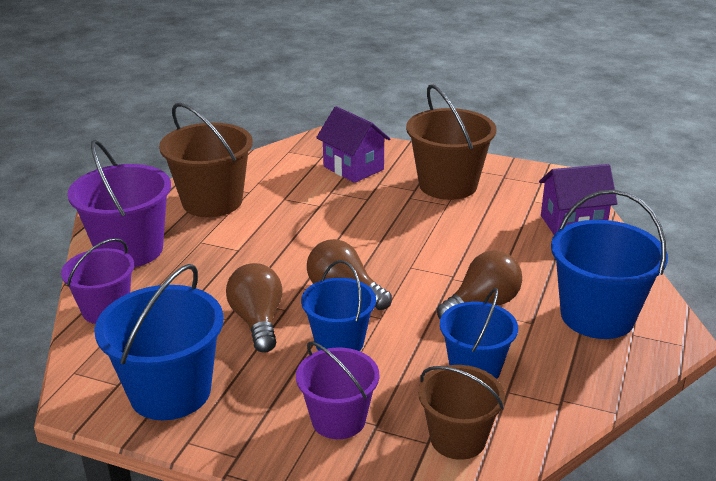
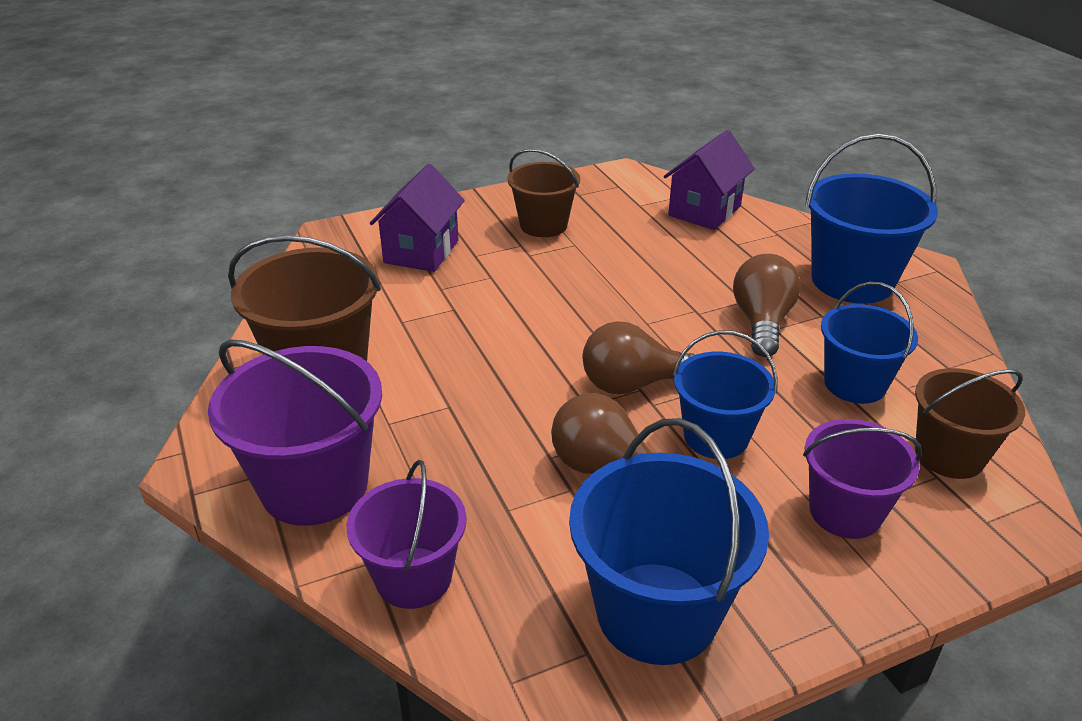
camera: 45 degrees left, 5 degrees up
(353, 168) = (421, 251): purple house -> purple house turned 75 degrees counterclockwise
(448, 185) = (543, 225): brown bucket -> brown bucket, size x0.65

